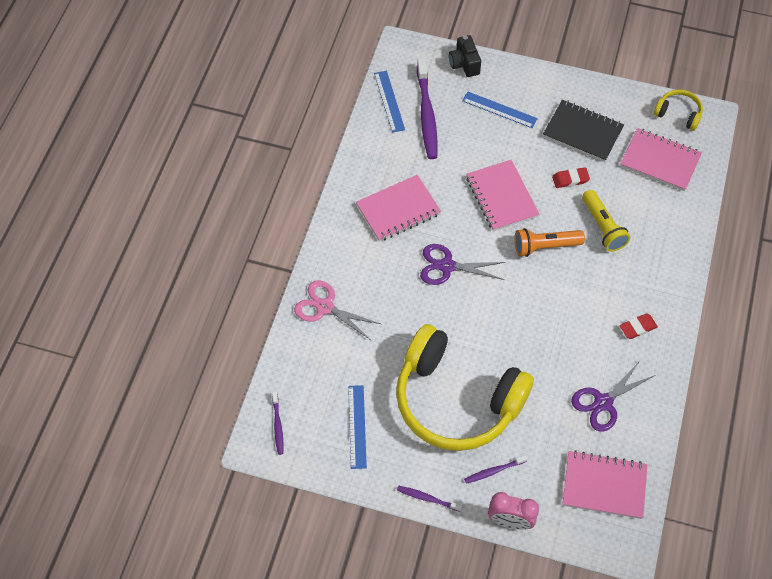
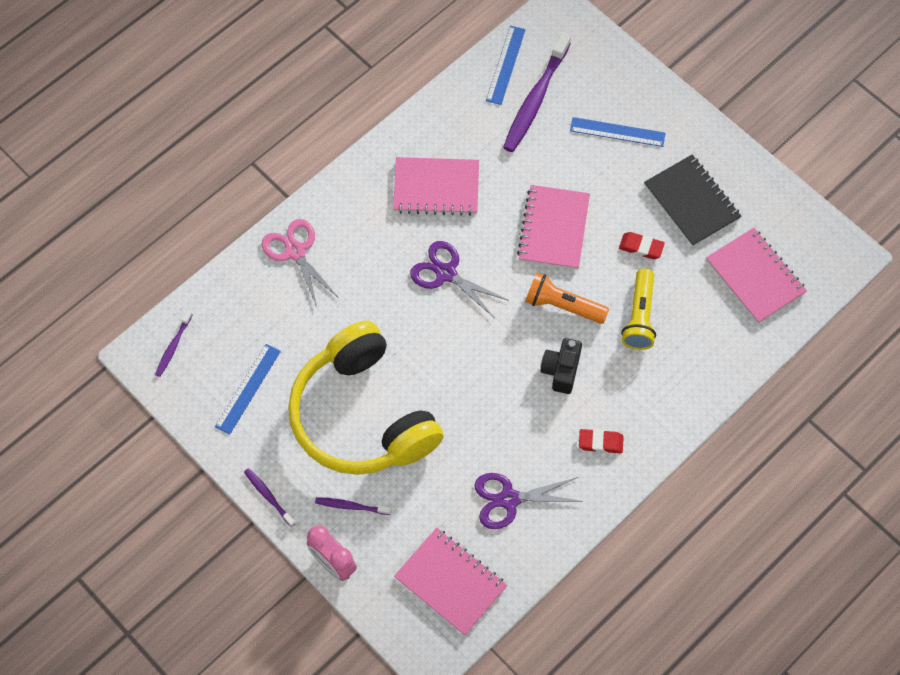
camera: 30 degrees right, 5 degrees up
(464, 64) = (614, 62): black camera -> black camera (561, 370)
(499, 110) = (617, 132): blue ruler -> blue ruler turned 45 degrees counterclockwise
(678, 114) = (814, 234): yellow headphones -> none

